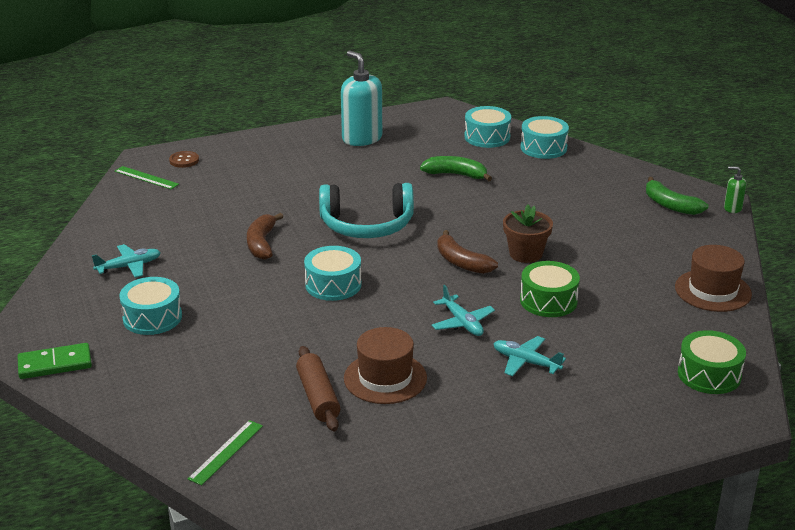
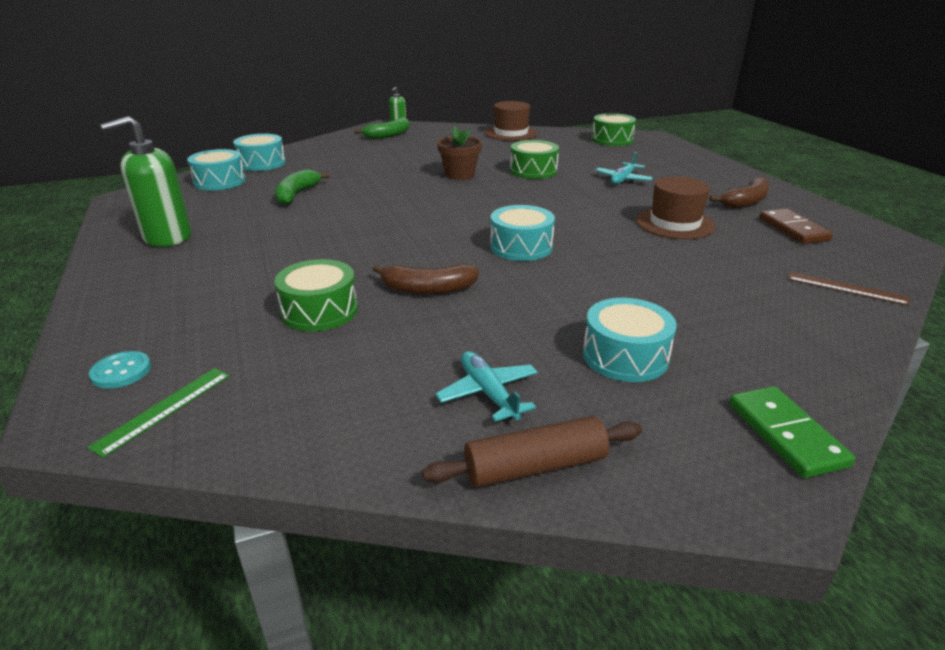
camera: 90 degrees left, 0 degrees up
(184, 160) = (121, 371): brown button -> turquoise button
(226, 452) = (846, 288): green ruler -> brown ruler
(238, 207) = (319, 311): none -> green drum
(318, 397) = (723, 249): brown rolling pin -> brown rolling pin (535, 467)
(362, 138) = (167, 237): turquoise soap dispenser -> green soap dispenser
(366, 459) = (793, 229): none -> brown domino
(367, 225) = (394, 232): turquoise headphones -> none
(461, 262) = (473, 195): brown banana -> brown banana (745, 202)
(462, 323) = (575, 196): turquoise plane -> none

